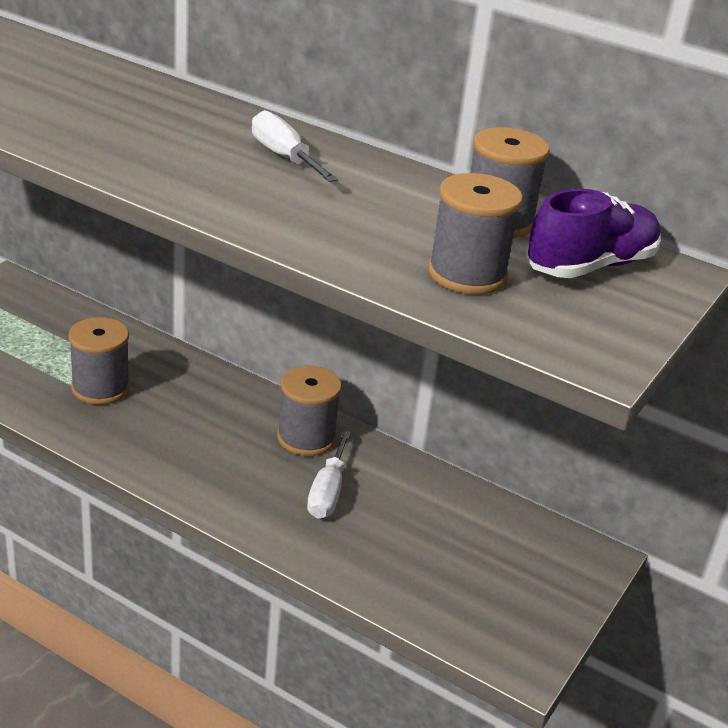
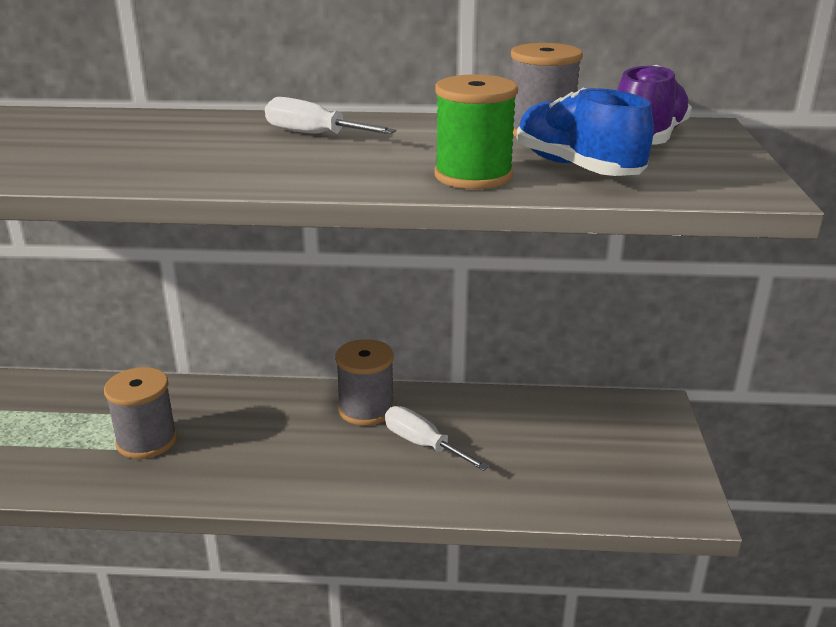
camera: 25 degrees left, 5 degrees down
(327, 492) = (423, 444): white screwdriver -> white screwdriver turned 150 degrees clockwise
(360, 250) = (473, 176): none -> green spool
(467, 274) = (577, 168): grey spool -> blue shoe

